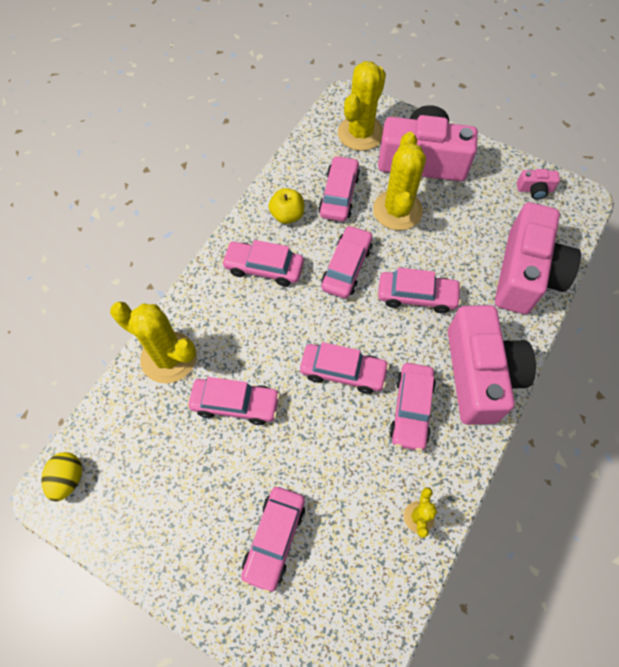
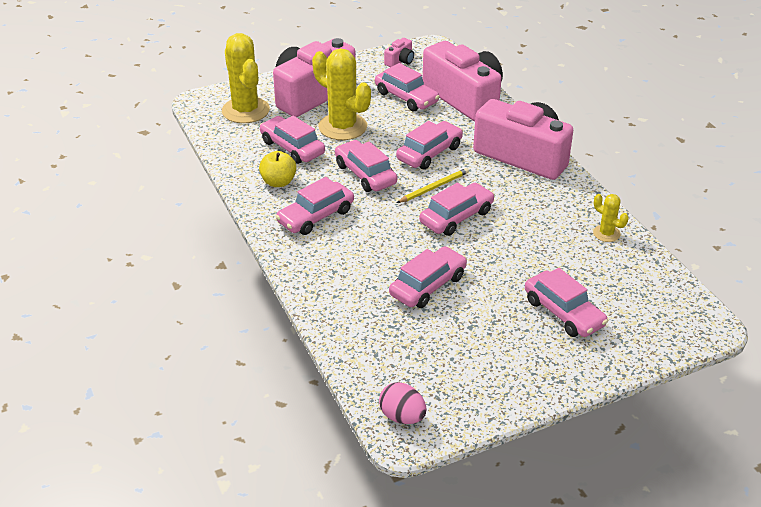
camera: 55 degrees left, 25 degrees down
(68, 479) = (402, 417): yellow egg -> pink egg
(169, 357) = (344, 306): yellow cactus -> none
(371, 329) = (434, 187): none -> yellow pencil
(411, 409) = (520, 199): pink car -> pink car (406, 97)

